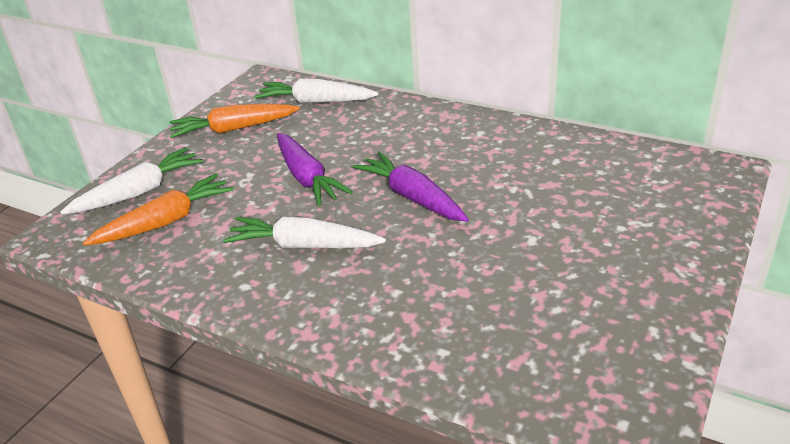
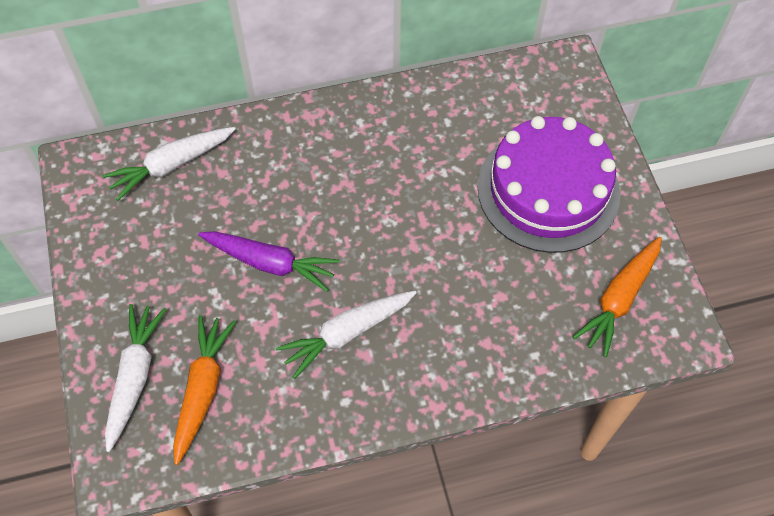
camera: 45 degrees left, 25 degrees up
(234, 129) = (131, 248): orange carrot -> orange carrot (619, 299)
(412, 197) = (378, 230): purple carrot -> none
(601, 242) = (548, 190): none -> purple cake

